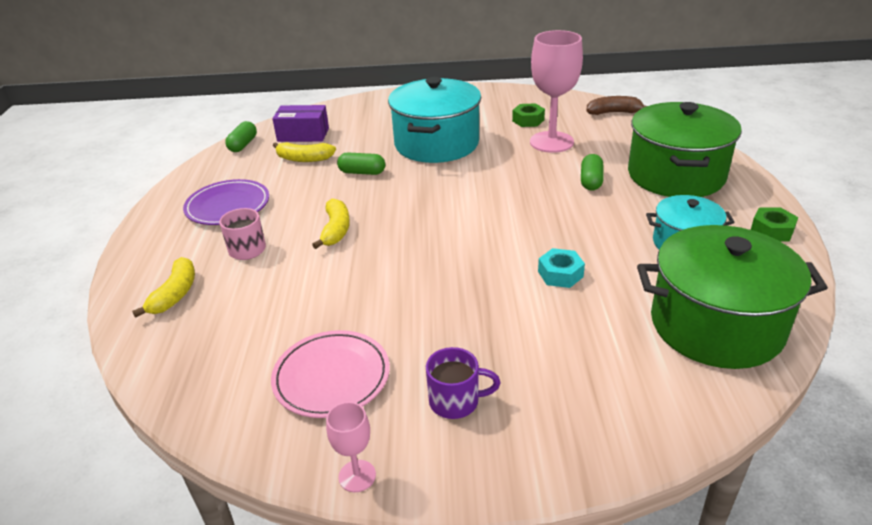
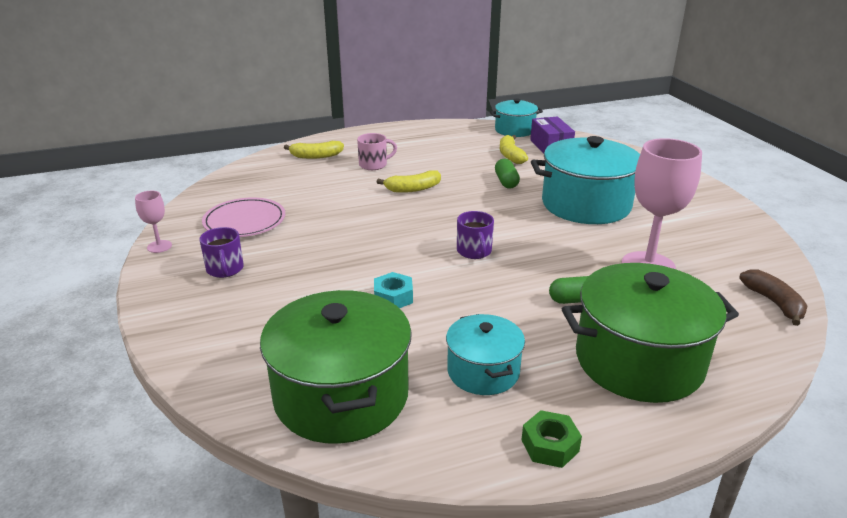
camera: 70 degrees right, 5 degrees down
(228, 206) = (424, 146): purple plate -> none
(243, 145) = (514, 130): green capsule -> turquoise pot
(493, 215) = (474, 251): none -> purple mug
(528, 120) = (687, 246): green nut -> none

